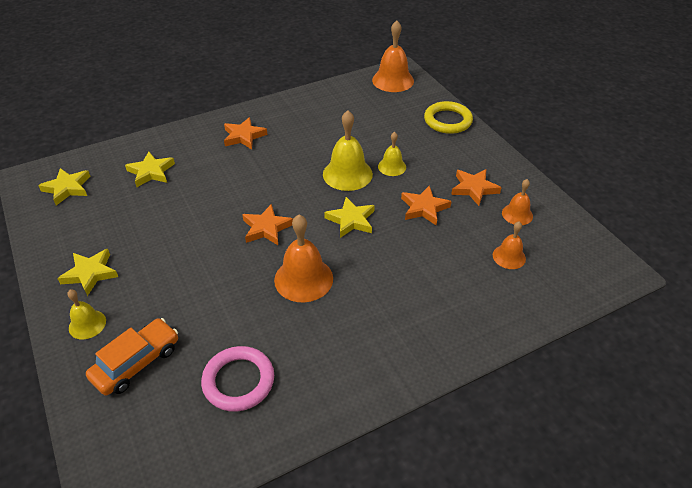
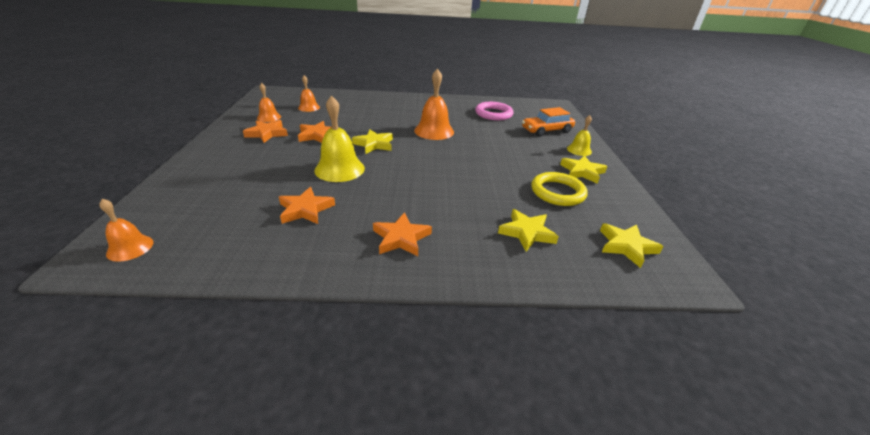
camera: 155 degrees left, 10 degrees down
(266, 228) = (438, 158): orange star -> orange star (305, 209)
(392, 167) = (298, 162): yellow bell -> none
(393, 80) = (130, 248): orange bell -> orange bell, size x0.58
(447, 120) = (184, 178): yellow ring -> yellow ring (557, 192)

